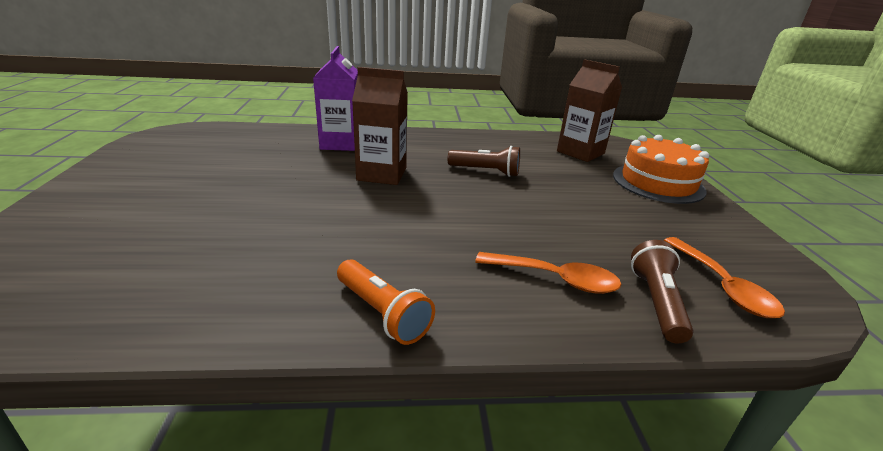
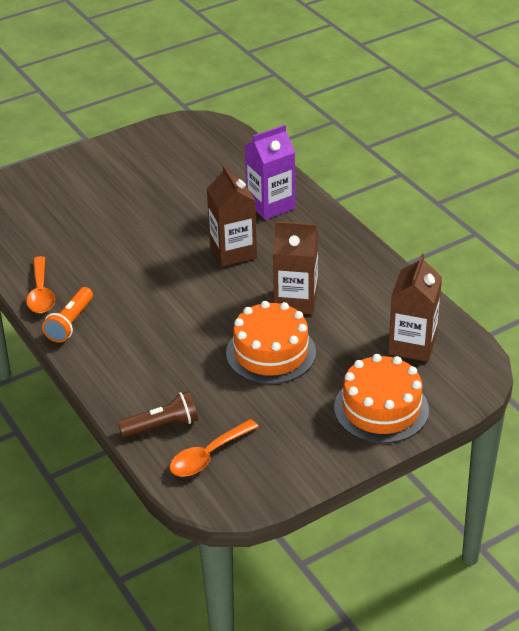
camera: 65 degrees right, 10 degrees up
(486, 171) = (296, 300): brown flashlight -> brown carton
(554, 202) = (271, 352): none -> orange cake
(555, 279) = (154, 377): orange spoon -> orange spoon (41, 293)

